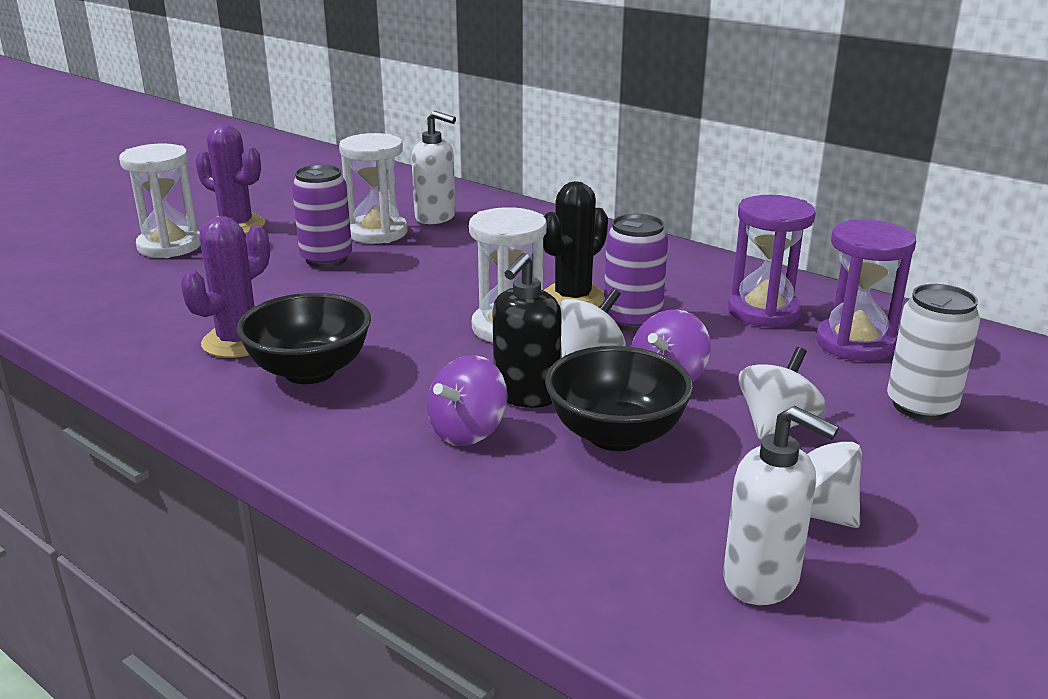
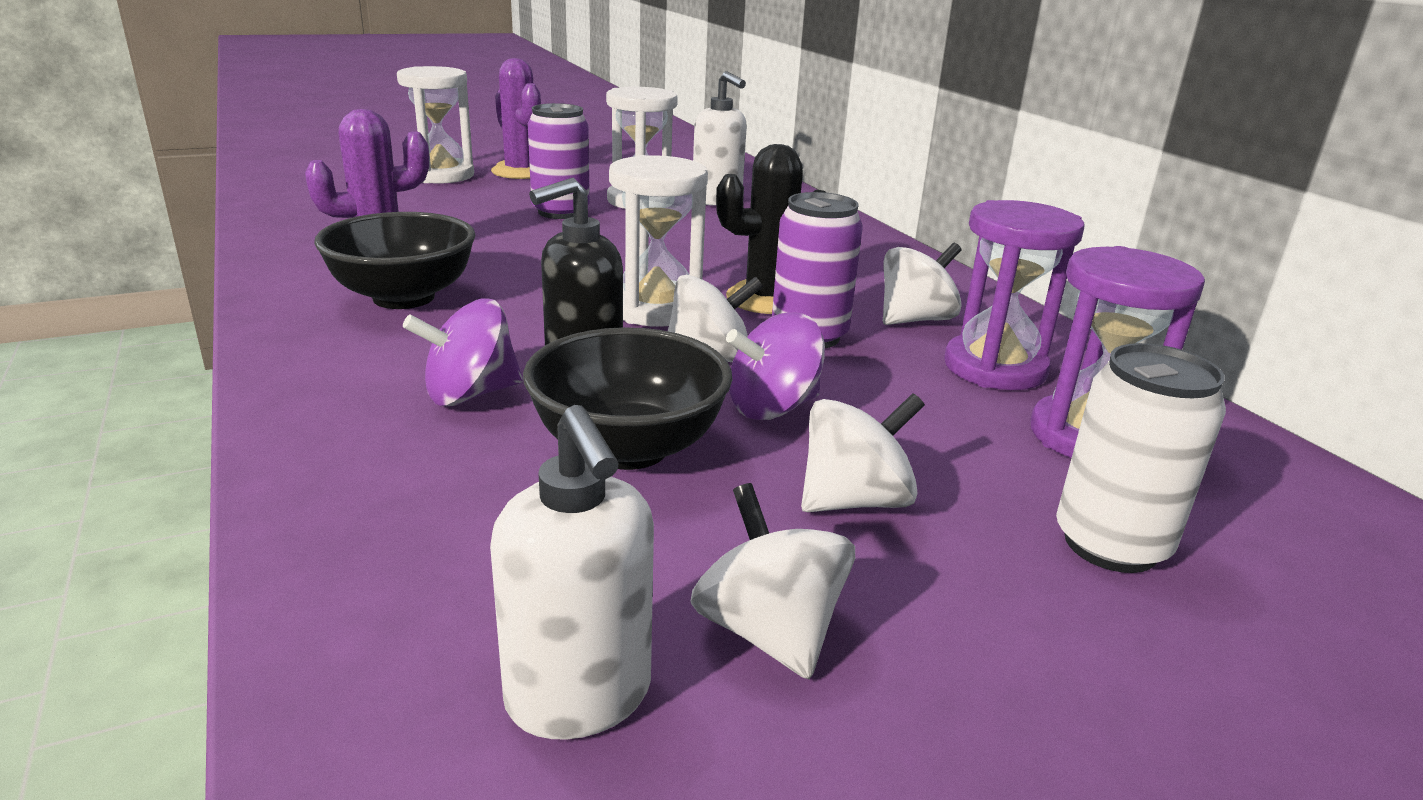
camera: 25 degrees right, 0 degrees up
(683, 288) = (915, 320): none -> white spinning top

